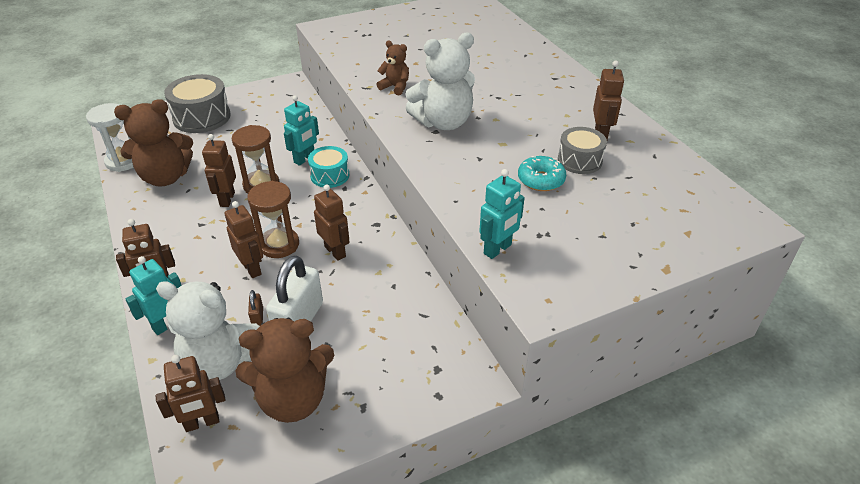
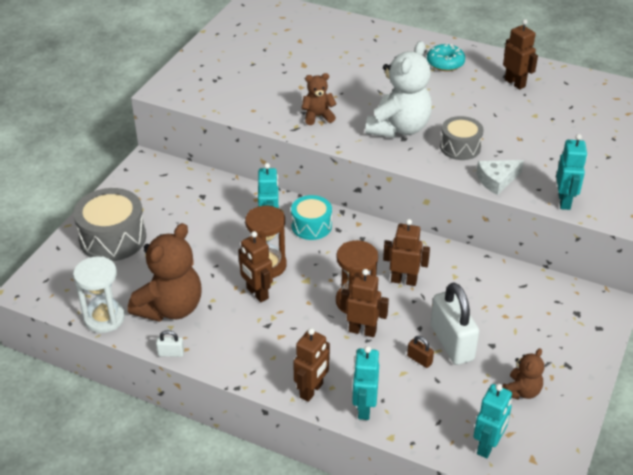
camera: 40 degrees left, 0 degrees up
(122, 205) = (171, 353): none -> white padlock
(202, 423) = (488, 446): brown robot -> turquoise robot
(221, 362) = (441, 403): white teddy bear -> none
(293, 399) = (521, 391): brown teddy bear -> brown teddy bear, size x0.51
(462, 200) = (497, 180): none -> white cheese
(541, 180) = (524, 138): turquoise donut -> turquoise donut (445, 63)
(579, 160) = (528, 110): grey drum -> grey drum (460, 147)

